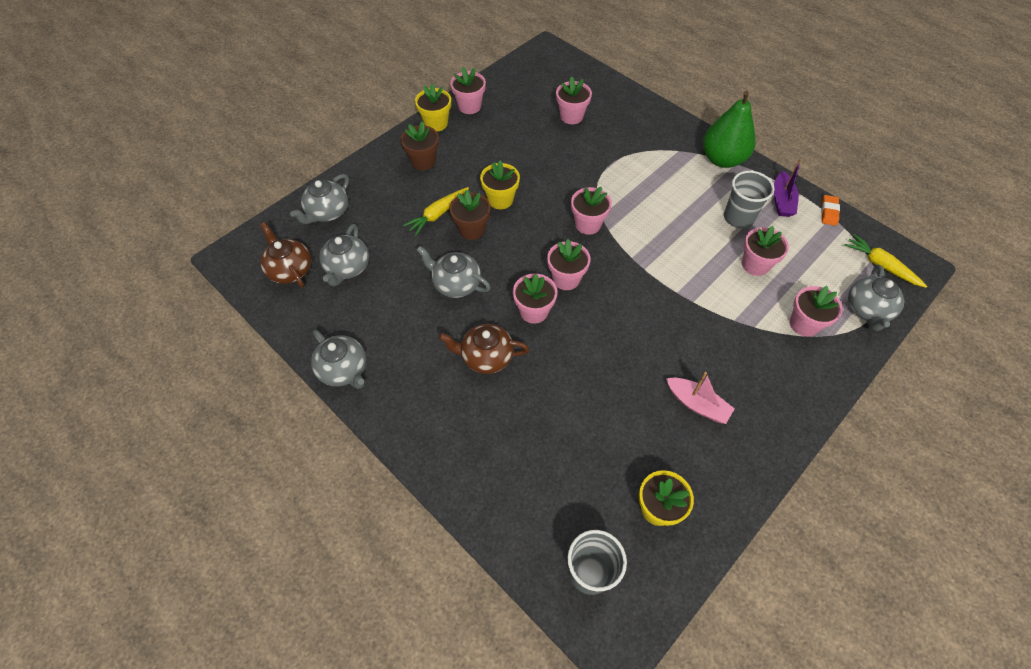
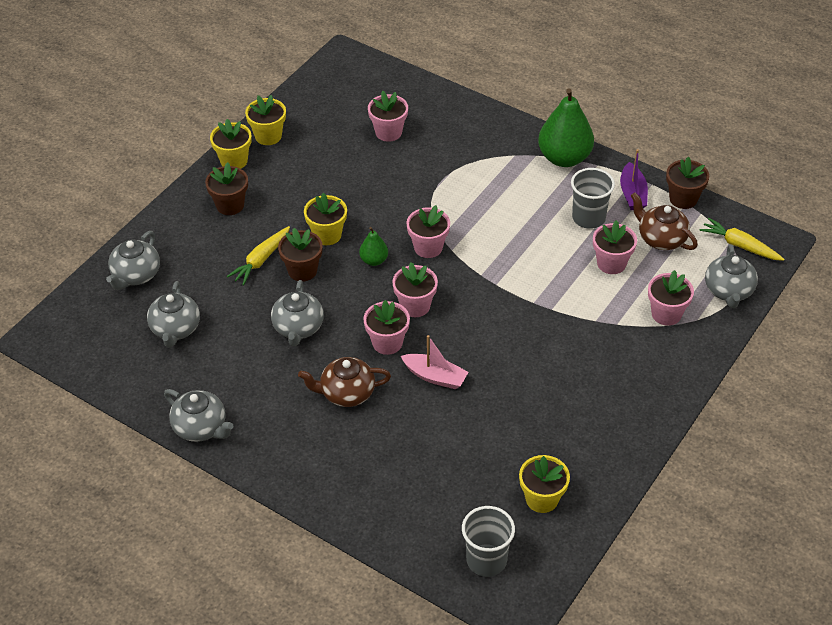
camera: 10 degrees left, 10 degrees down
(290, 270) = (112, 340): brown teapot -> brown teapot (661, 239)
(456, 284) = (298, 328): grey teapot -> grey teapot turned 105 degrees counterclockwise
(469, 106) = (268, 136): pink flower pot -> yellow flower pot
(537, 229) = (374, 260): none -> green pear
(697, 404) = (567, 404): pink boat -> pink boat (435, 376)
(829, 212) = (683, 199): orange eraser -> brown flower pot

